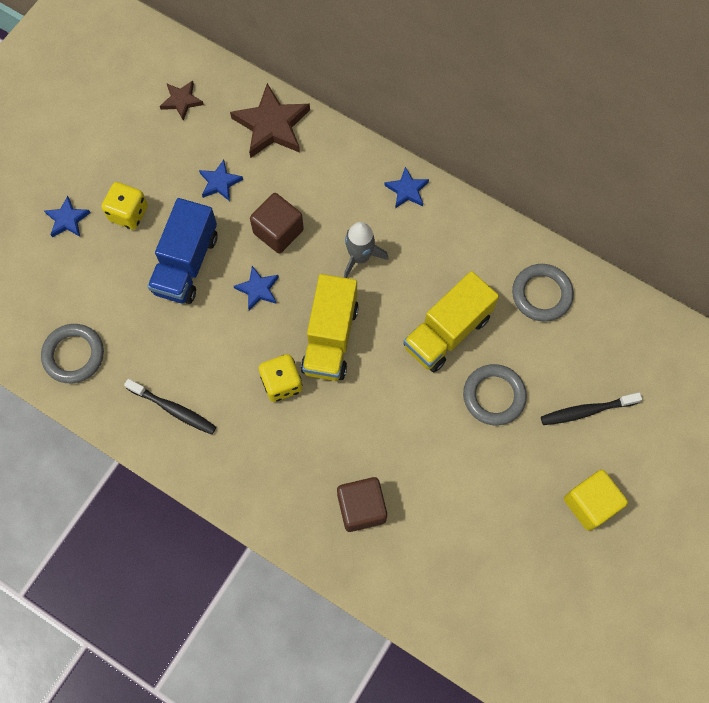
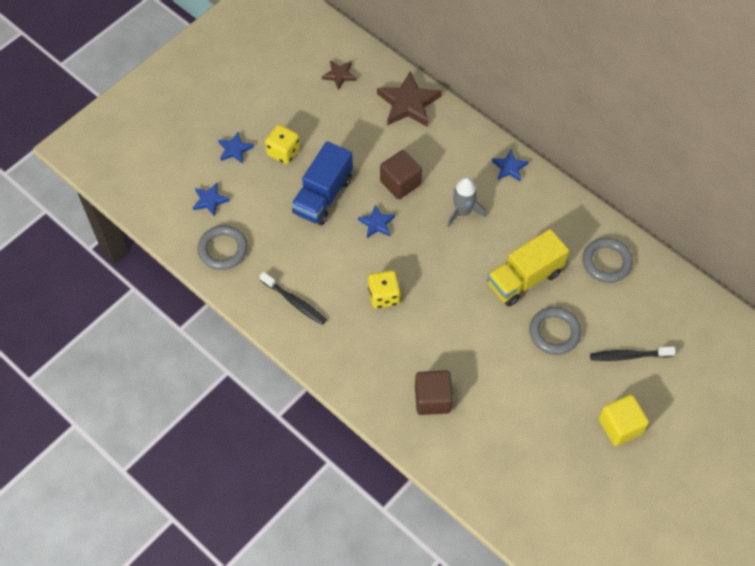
camera: 10 degrees right, 10 degrees down
(220, 182) = (360, 140): blue star -> blue star (210, 200)
(330, 338) = (428, 268): yellow truck -> none

